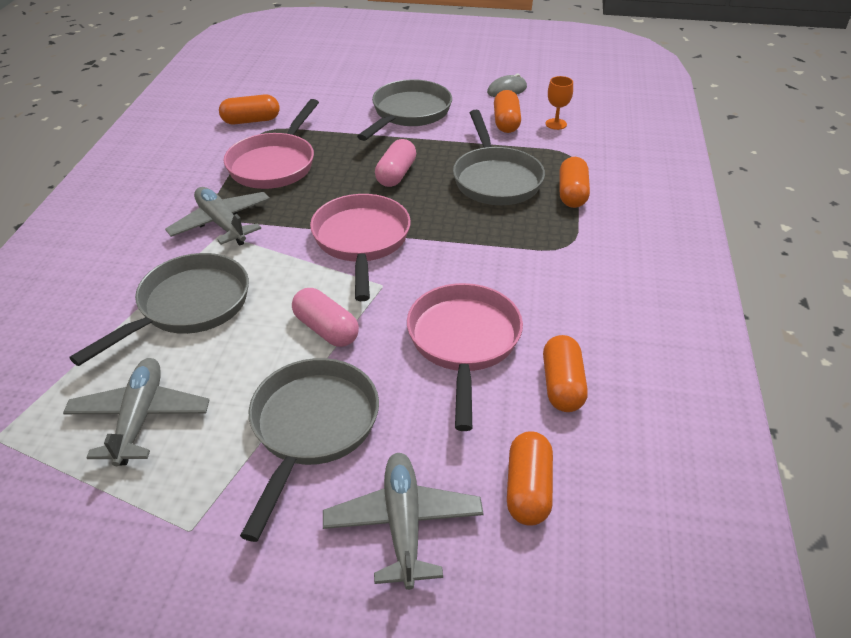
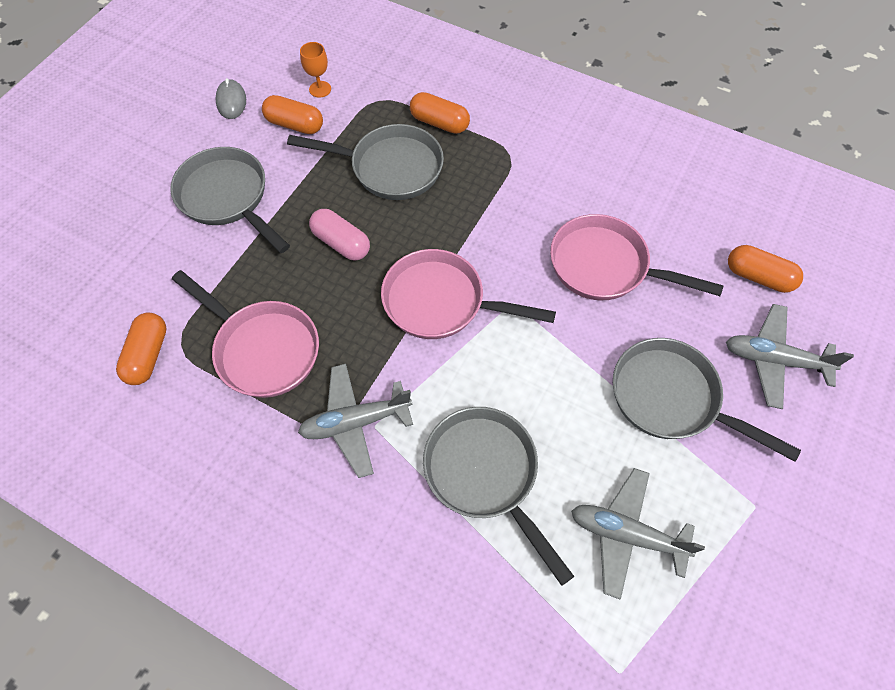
camera: 70 degrees left, 20 degrees up
(326, 329) = (557, 361): pink capsule -> none
(562, 385) = (669, 221): orange capsule -> none

